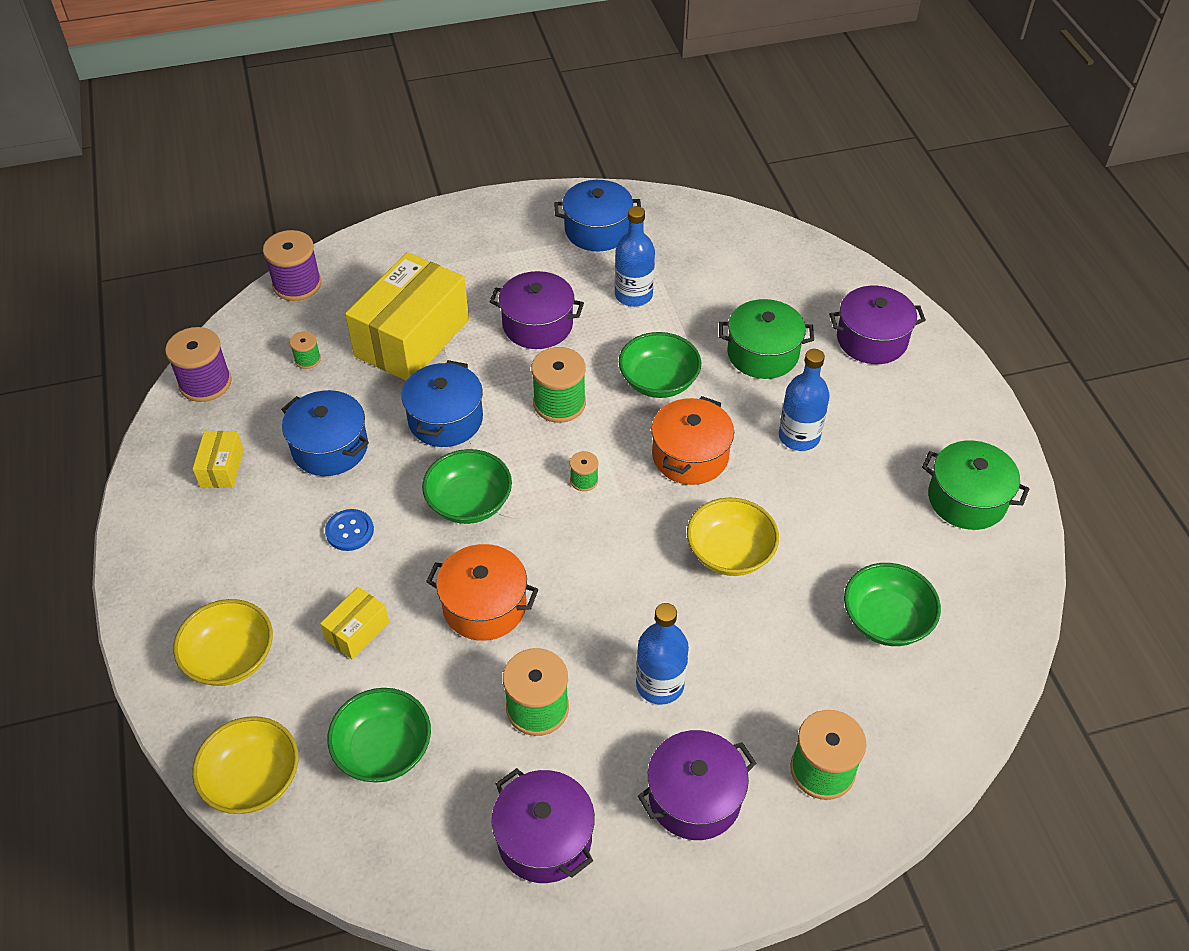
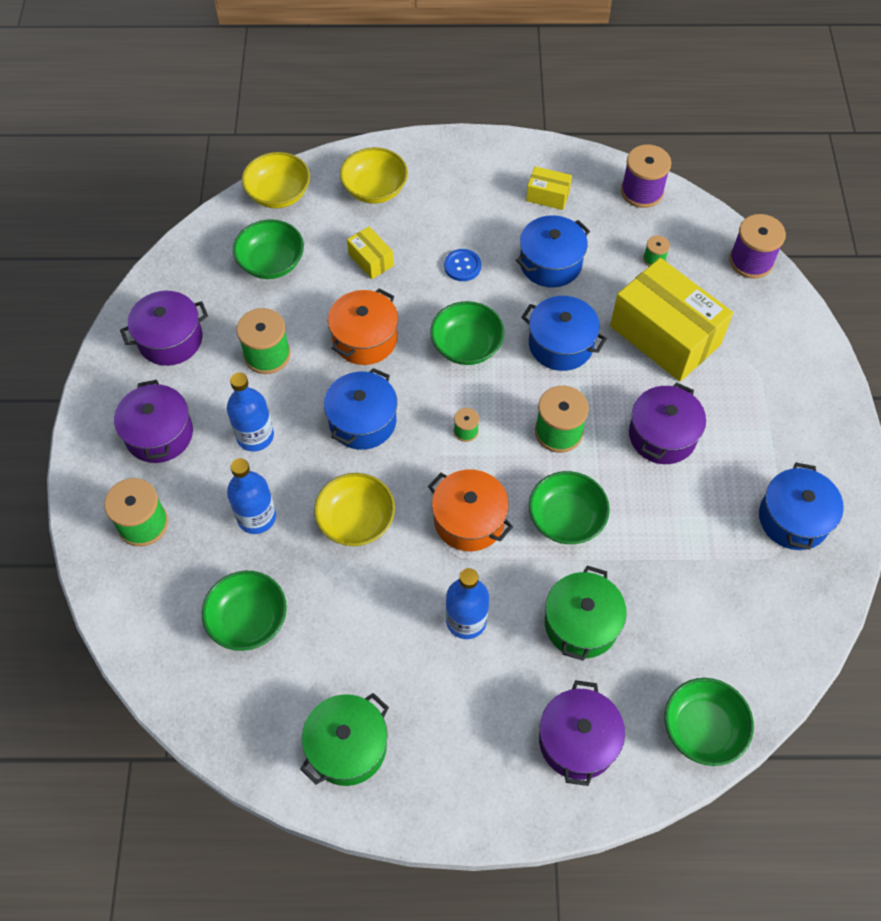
camera: 105 degrees right, 10 degrees up
(602, 579) = (362, 421): none -> blue pot
(633, 295) = (688, 527): blue bottle -> blue bottle (256, 517)
(820, 266) = (702, 729): none -> green bowl

